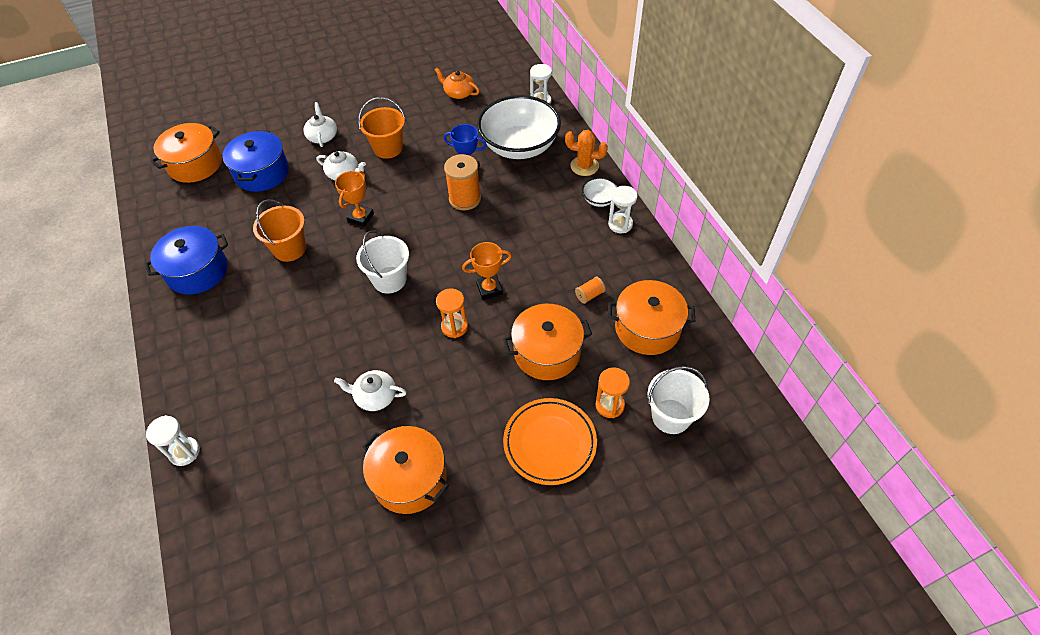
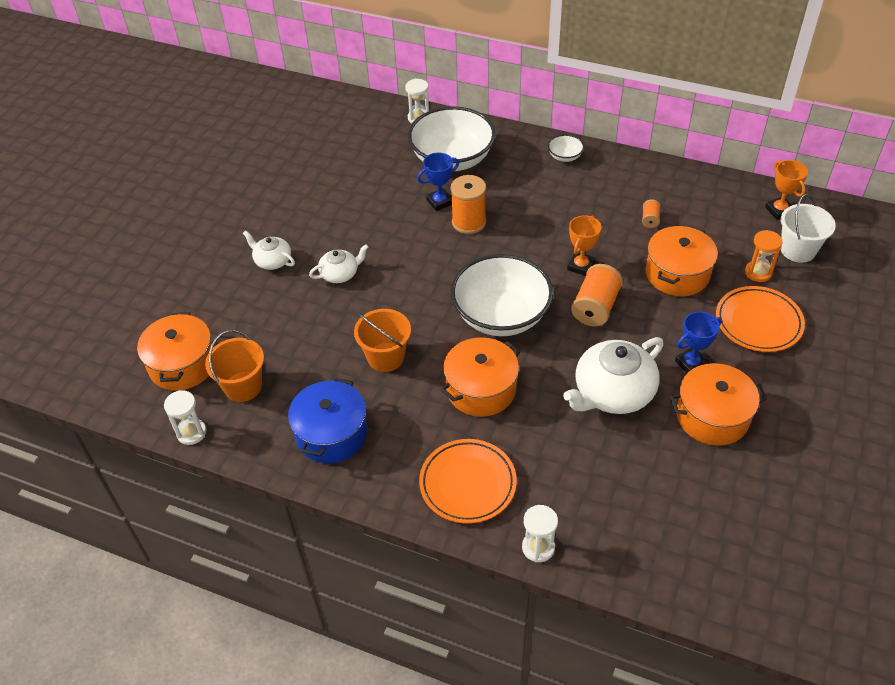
camera: 45 degrees left, 5 degrees down
(212, 371) = (467, 483): none -> orange plate
(262, 173) = (262, 325): blue pot -> none
(360, 217) = (408, 293): orange trophy -> orange trophy (779, 210)
(375, 396) = (612, 392): white teapot -> white teapot, size x1.87
(388, 148) = (347, 230): orange bucket -> orange bucket (243, 386)
(389, 280) = (501, 316): white bucket -> white bowl
(454, 327) = (595, 307): orange hourglass -> orange spool
(455, 427) = (691, 363): none -> blue trophy
(458, 93) = (341, 153): orange teapot -> none
(584, 166) = (520, 141): orange cactus -> none
(620, 224) = (602, 162): white hourglass -> white hourglass (191, 433)
(647, 328) = (712, 212): orange pot -> orange pot (481, 389)

